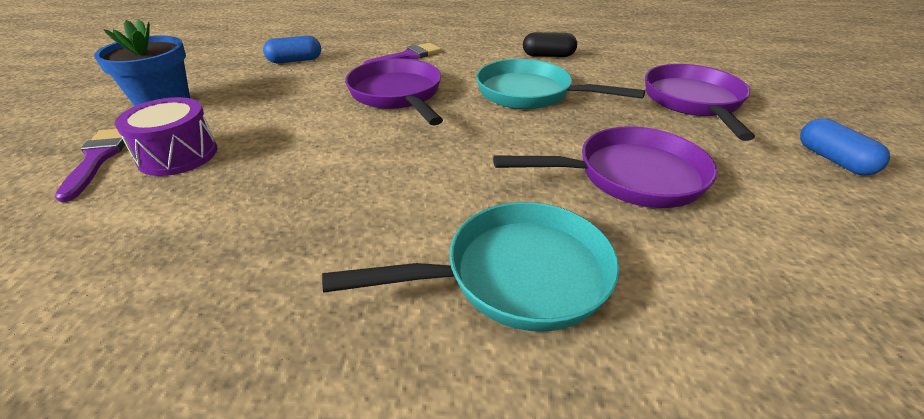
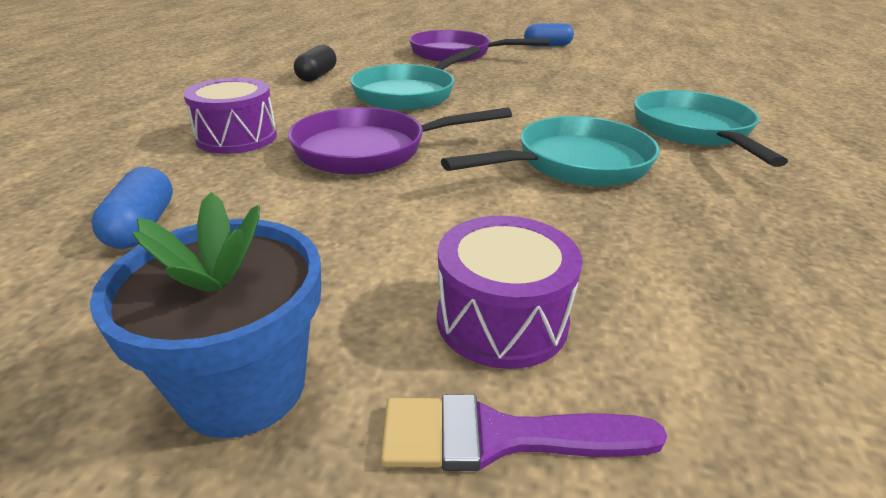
camera: 80 degrees left, 5 degrees down
(389, 180) = (575, 164): none -> turquoise pan
(407, 56) = (237, 137): purple brush -> purple drum
(631, 176) = (566, 87): purple pan -> none

